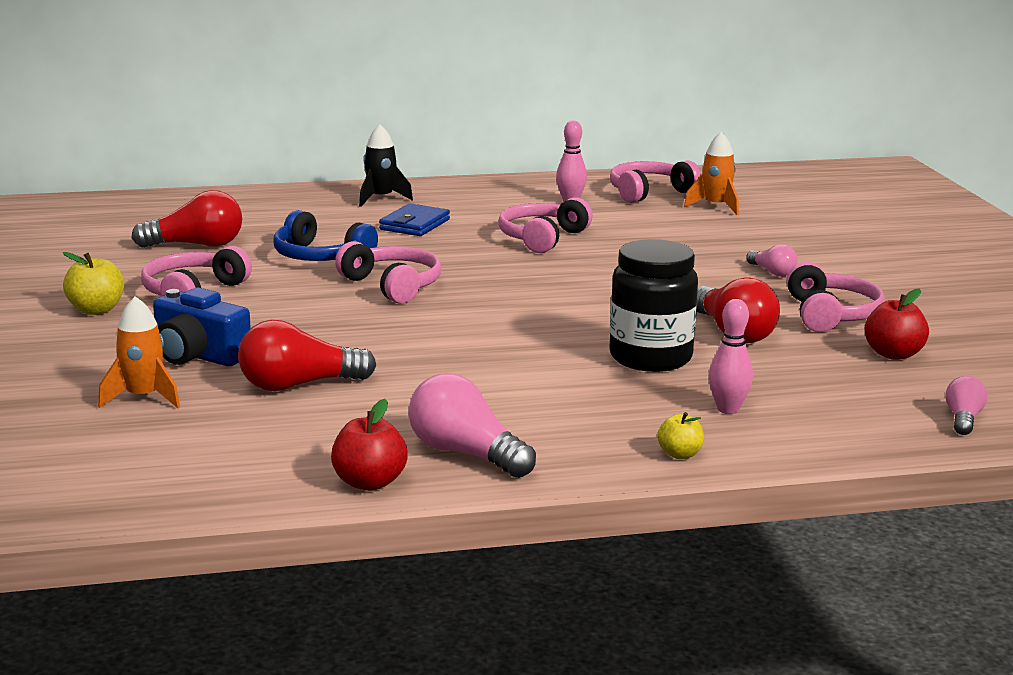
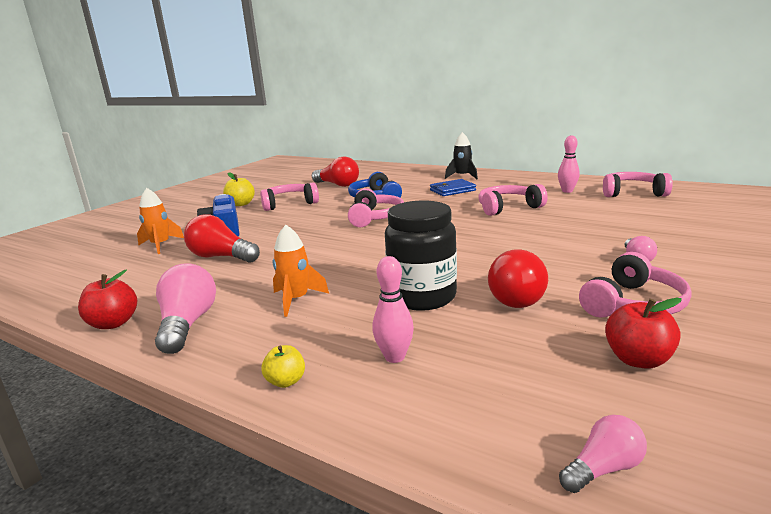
camera: 45 degrees right, 0 degrees up
(715, 206) = (669, 208): orange rocket -> orange rocket (296, 300)

